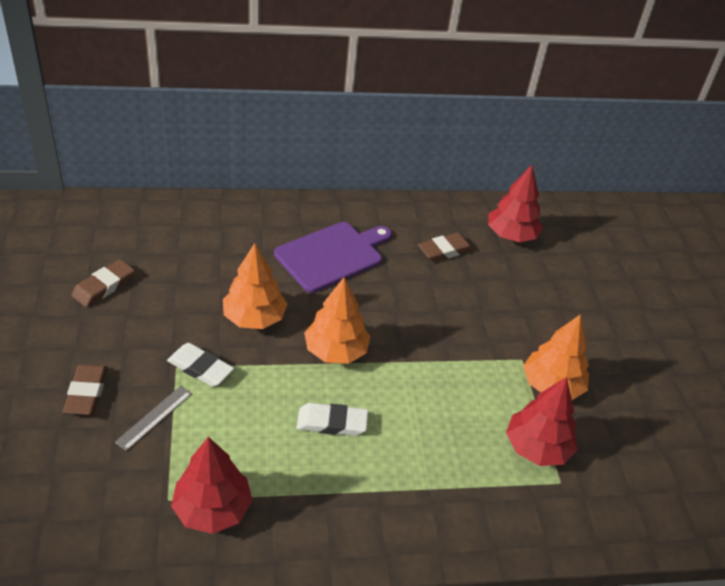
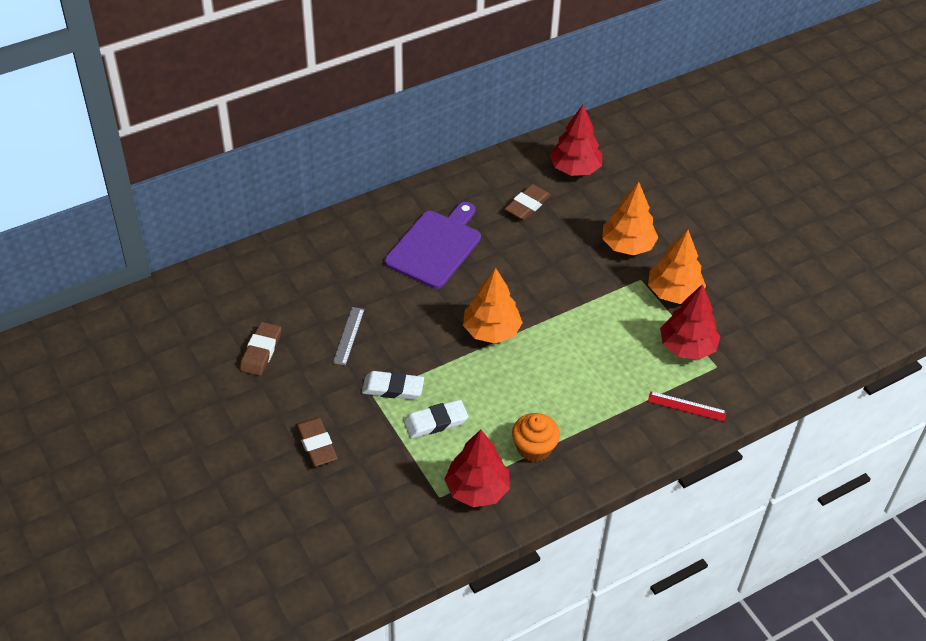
camera: 20 degrees left, 5 degrees up
(154, 417) = (385, 441): grey ruler -> grey ruler (349, 336)
(254, 318) = (407, 329): orange tree -> orange tree (627, 245)
(303, 489) = (534, 448): none -> orange cupcake
(332, 423) = (524, 390): white eraser -> white eraser (435, 422)
(502, 513) = (687, 406): none -> red ruler

